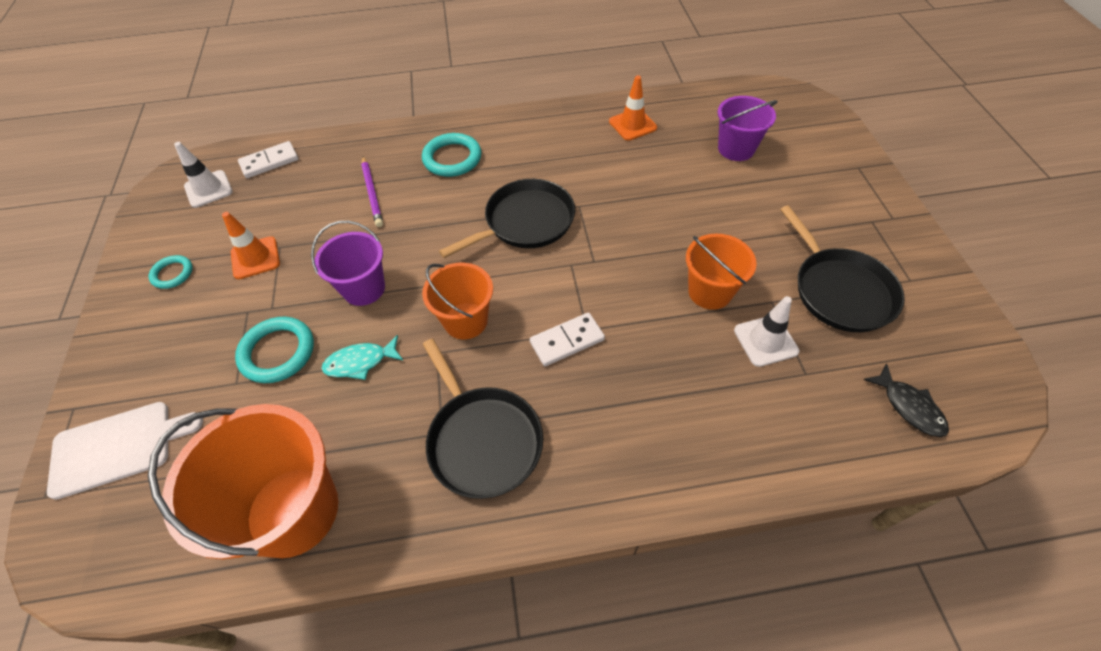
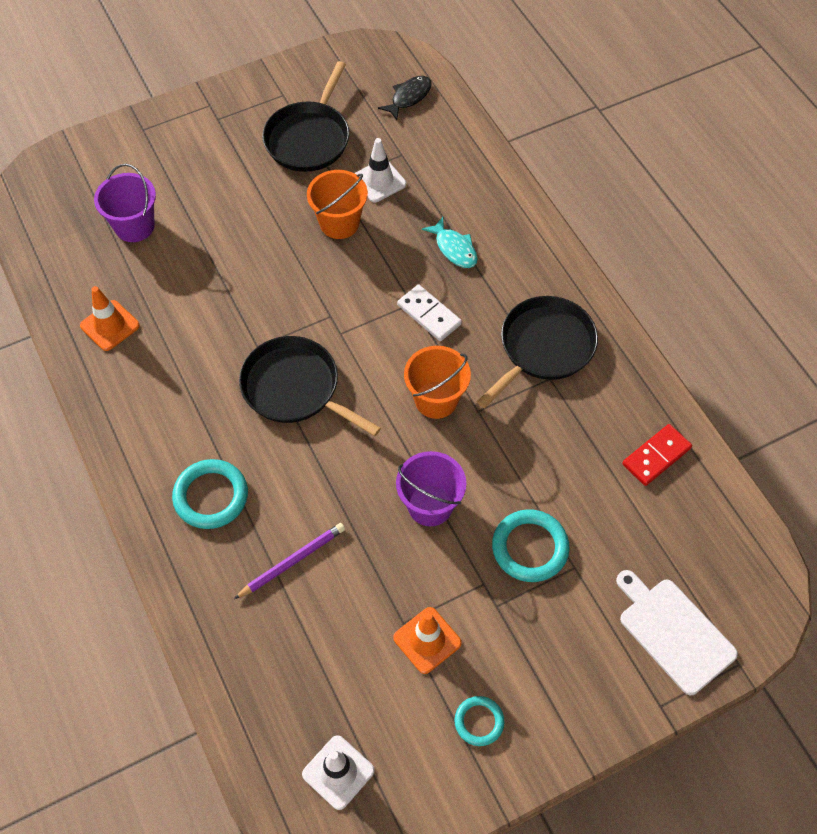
camera: 110 degrees left, 5 degrees up
(269, 162) = (268, 720): white domino -> none
(293, 511) = (656, 456): orange bucket -> red domino
(360, 362) = (512, 469): turquoise fish -> turquoise fish (454, 248)
(839, 290) = (309, 138): black pan -> black pan turned 150 degrees clockwise

